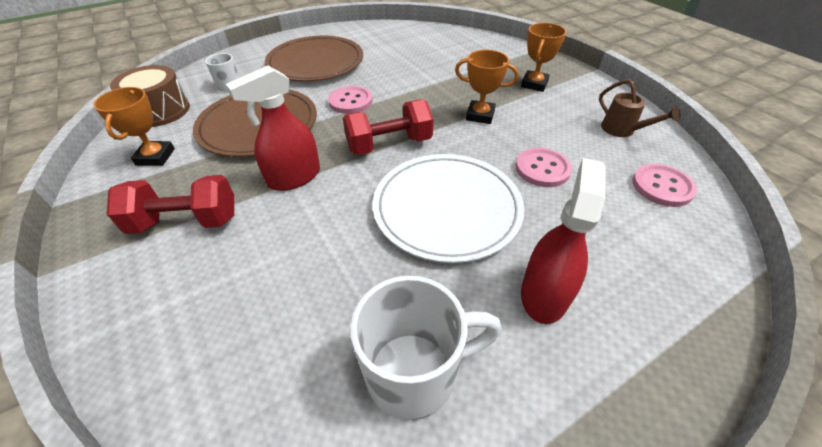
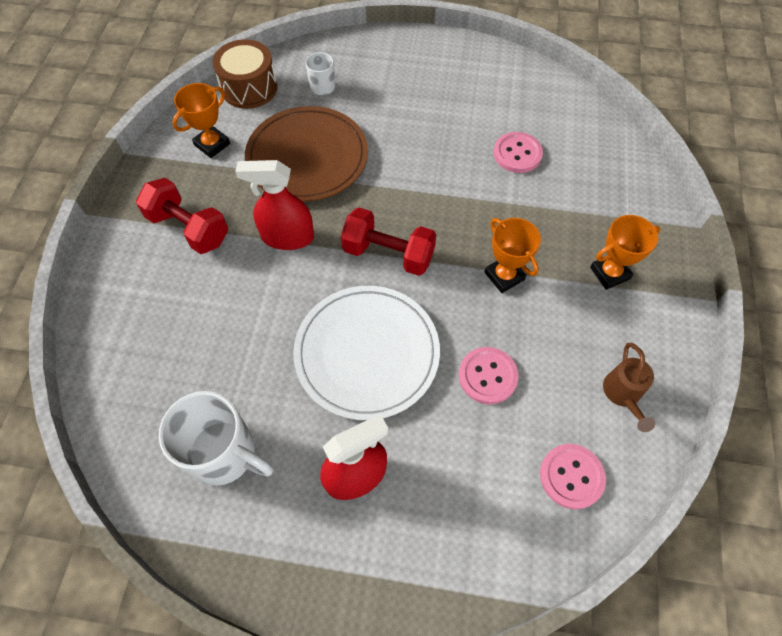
camera: 40 degrees right, 15 degrees up
(315, 63) = (423, 98): brown plate -> none
(350, 101) = (405, 176): pink button -> pink button (517, 154)

